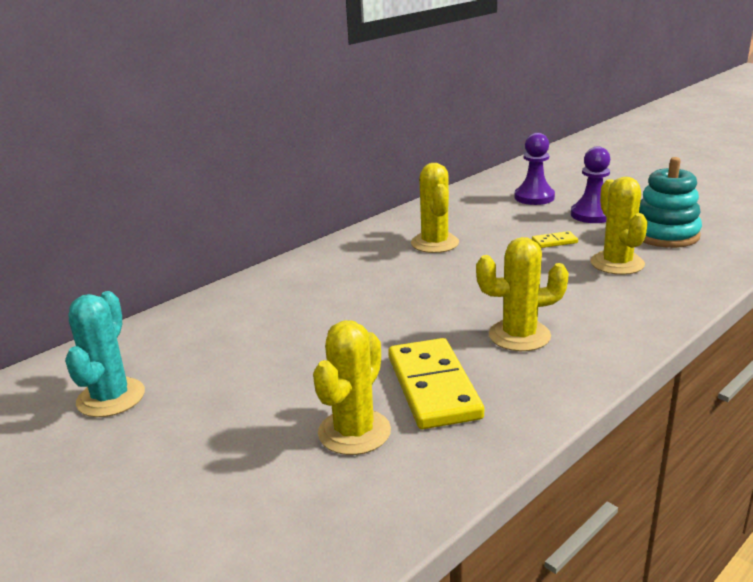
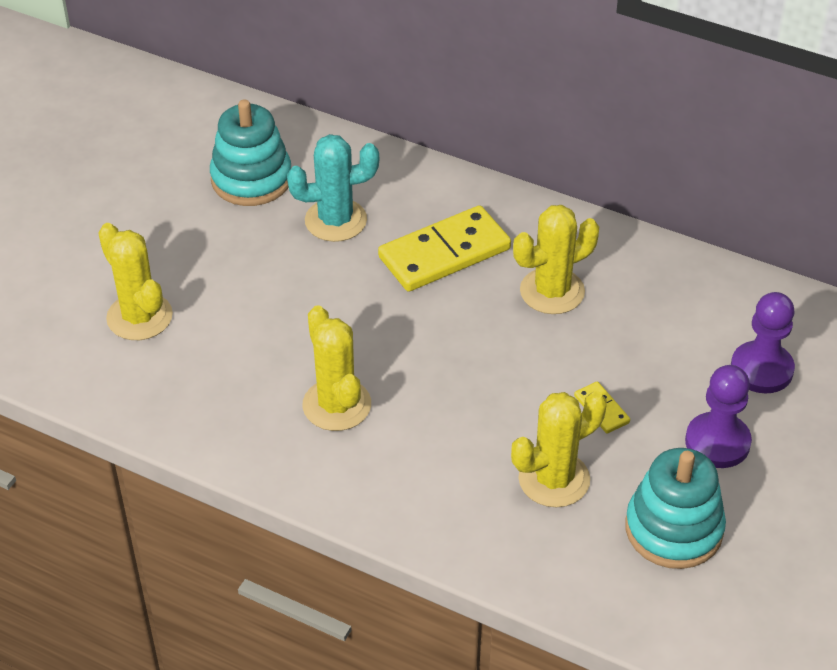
camera: 70 degrees right, 20 degrees up
(111, 398) = (154, 149): turquoise cactus -> turquoise cactus (336, 220)
(210, 346) = (251, 179): none -> turquoise stacking toy
(354, 432) = (139, 317): yellow cactus -> yellow cactus turned 45 degrees clockwise
(433, 387) = (221, 355): yellow domino -> yellow domino (444, 253)

